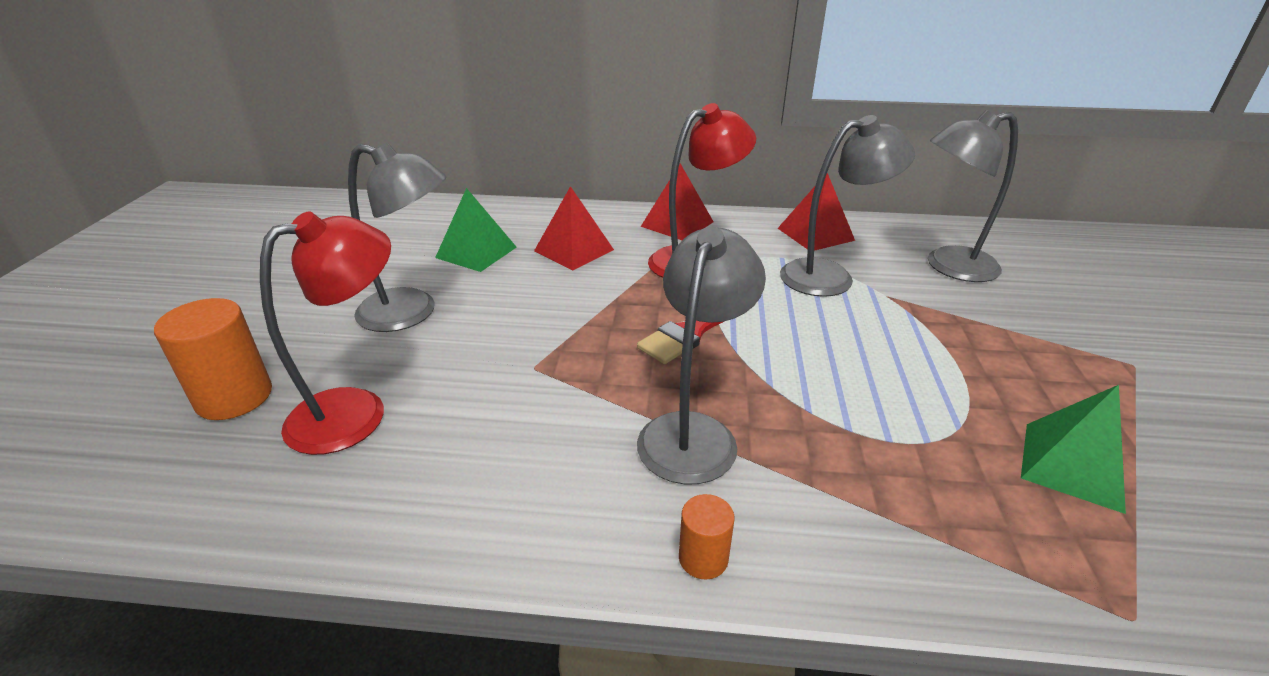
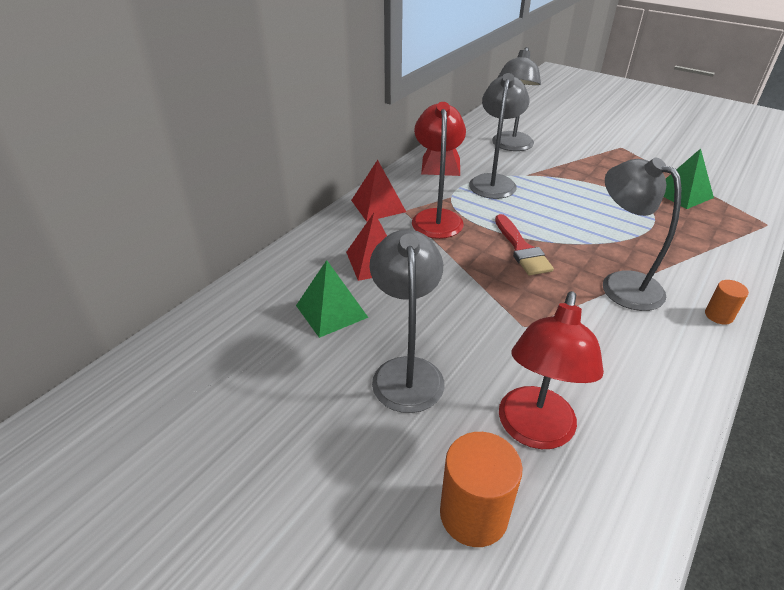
camera: 60 degrees left, 5 degrees up
(356, 411) = (534, 431): red lamp -> red lamp turned 150 degrees counterclockwise
(412, 312) = (406, 371): grey lamp -> grey lamp turned 45 degrees counterclockwise

